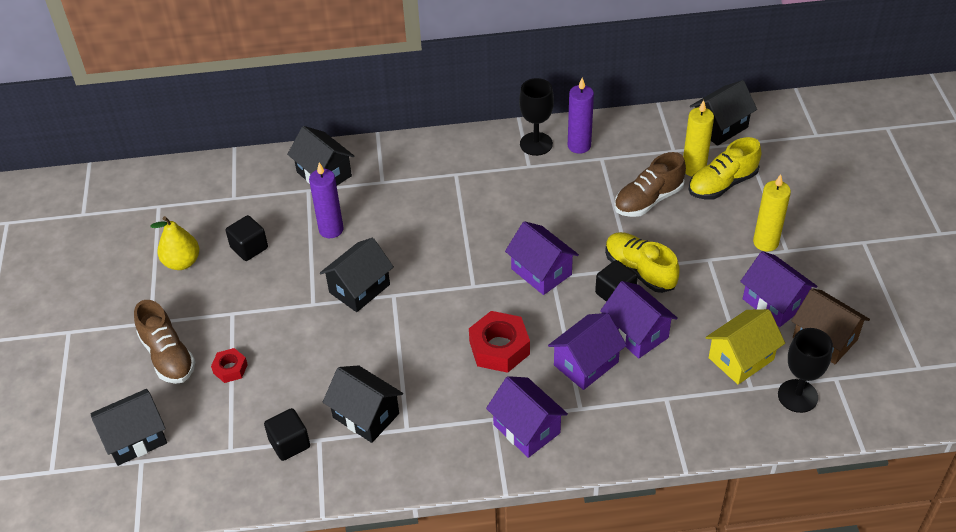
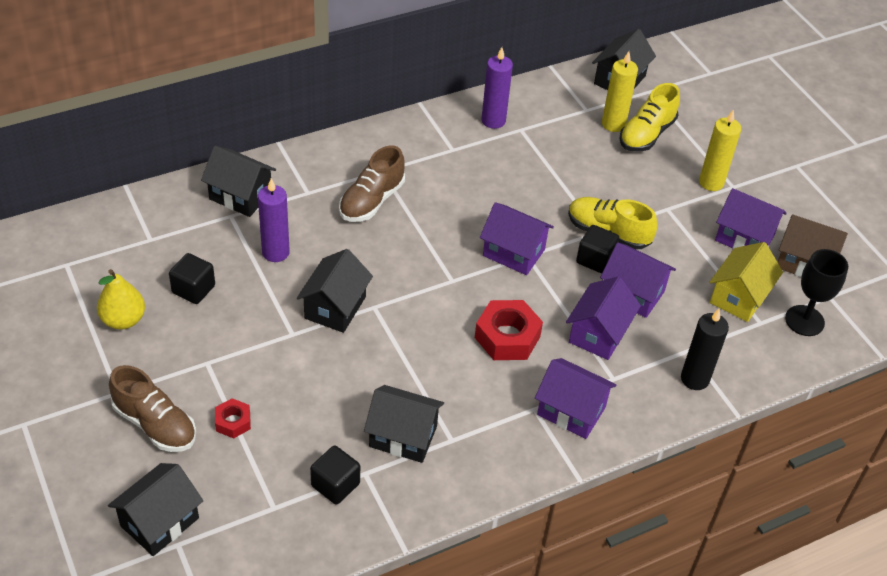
camera: 25 degrees left, 0 degrees up
(536, 144) = (449, 126): black goblet -> none
(648, 200) = (584, 162): brown shoe -> brown shoe (371, 201)
(659, 427) = (694, 379): none -> black candle

